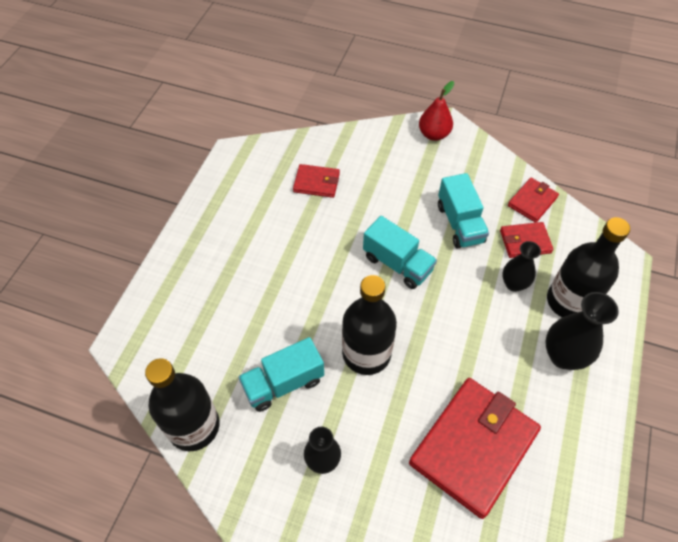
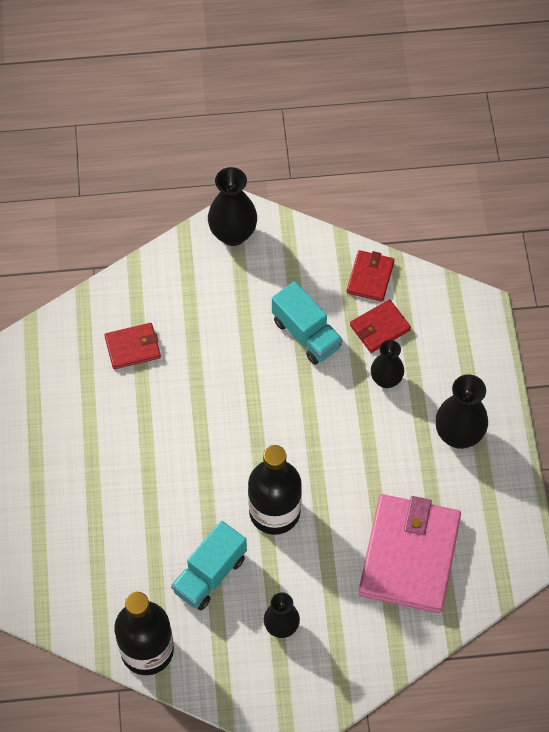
camera: 25 degrees left, 5 degrees up
(397, 263) = (262, 406): turquoise truck -> none
(434, 134) = (233, 234): red pear -> black vase
(473, 447) = (409, 556): red wallet -> pink wallet
(569, 301) = (445, 376): black bottle -> none

